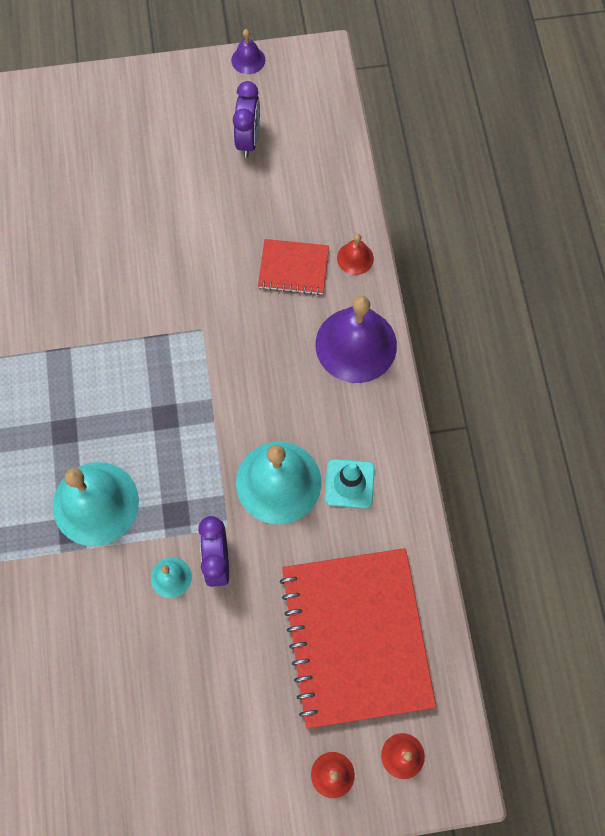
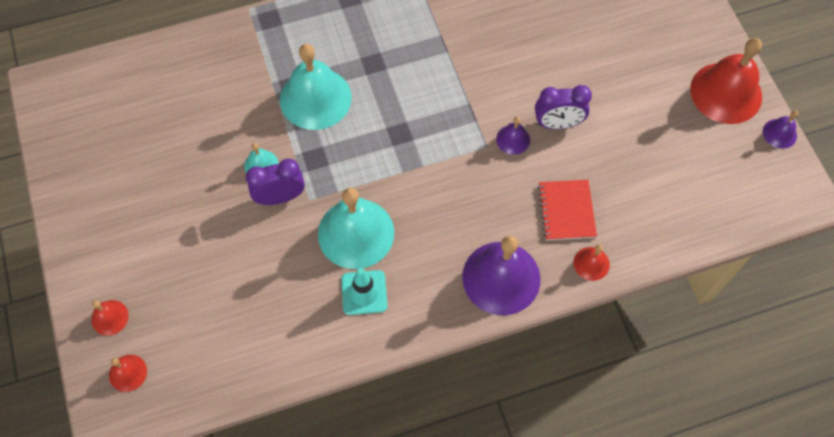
camera: 80 degrees right, 5 degrees down
(191, 92) = (726, 93): none -> red bell
(199, 301) = (513, 139): none -> purple bell
(248, 140) = (690, 149): purple clock -> purple clock (557, 124)
(356, 637) = (226, 319): red notebook -> none

